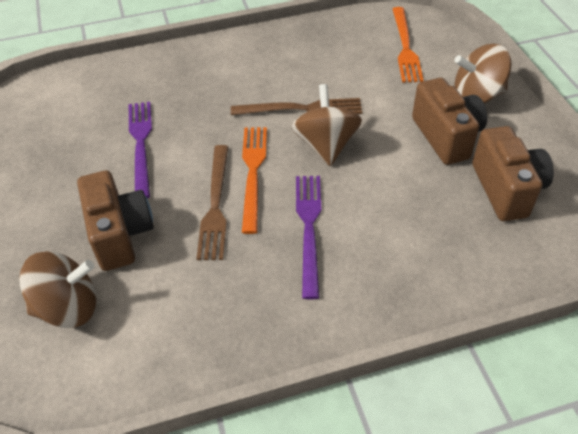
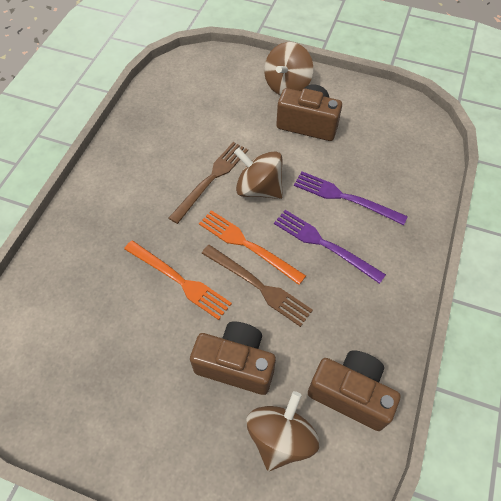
camera: 55 degrees left, 10 degrees up
(141, 144) = (151, 300): purple fork -> purple fork (345, 197)
(405, 47) = (207, 86): orange fork -> orange fork (179, 280)
(506, 189) = (373, 128): brown camera -> brown camera (350, 394)

